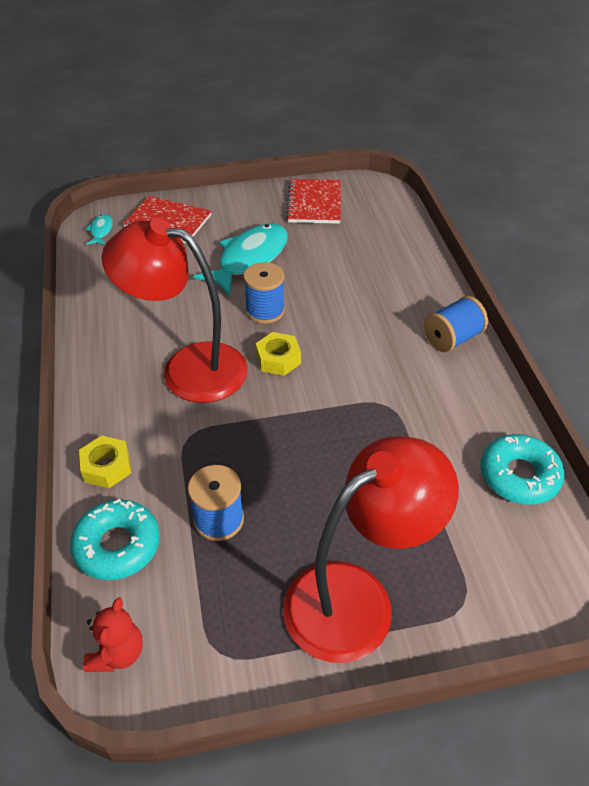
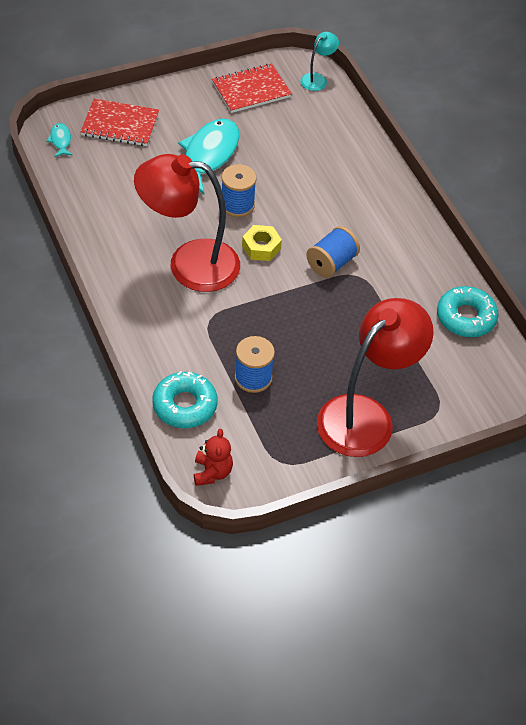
camera: 15 degrees left, 5 degrees up
(107, 467) = (154, 351): yellow nut -> none
(314, 203) = (251, 90): red notebook -> red notebook turned 75 degrees clockwise
(387, 199) = (317, 79): none -> turquoise lamp
(452, 338) = (399, 212): blue spool -> blue spool (331, 263)

